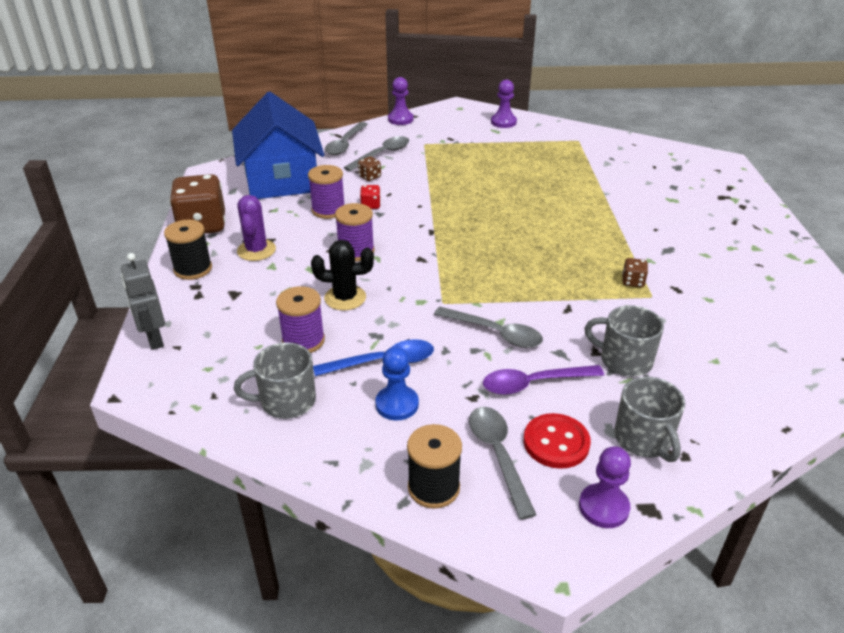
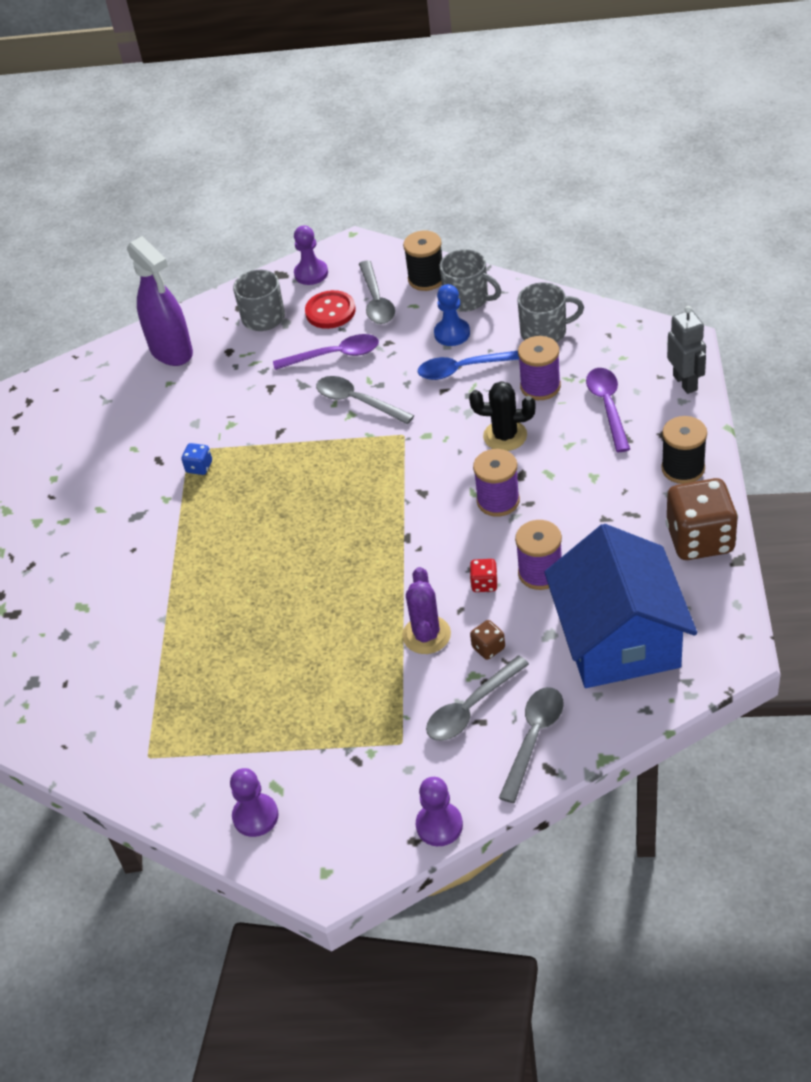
camera: 170 degrees left, 10 degrees up
(240, 320) = (607, 406): none -> purple spoon
(256, 250) = (617, 499): purple cactus -> purple cactus (426, 635)
(624, 360) = (248, 379): grey mug -> grey mug (467, 299)
(633, 282) = (199, 467): brown dice -> blue dice
(737, 397) = (171, 351): none -> purple spray bottle

